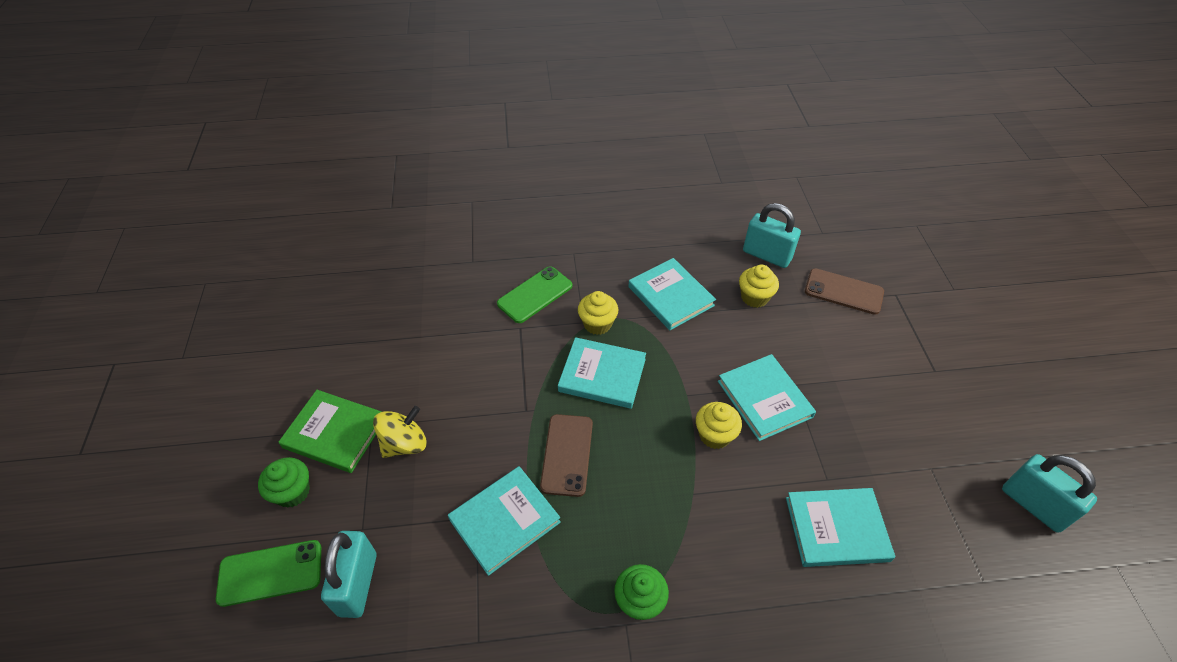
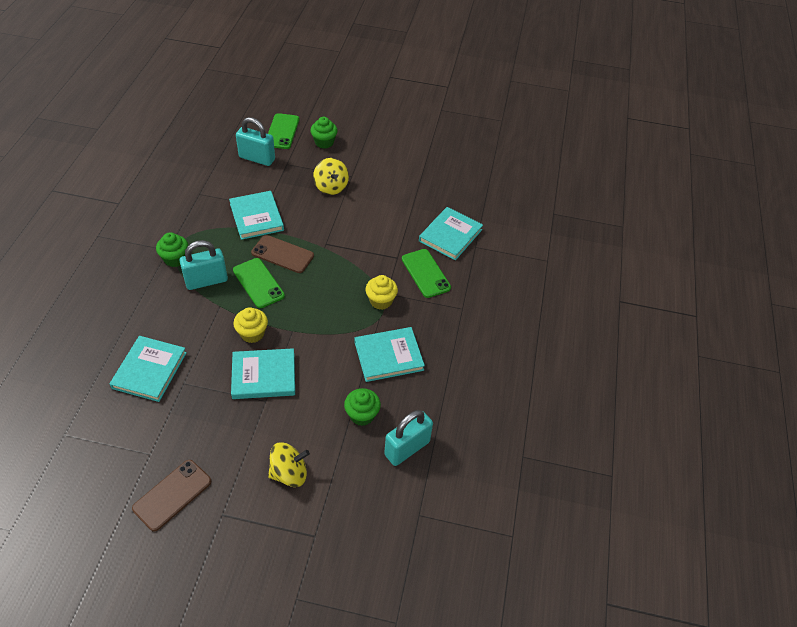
camera: 105 degrees right, 0 degrees up
(335, 433) = (354, 161): green book -> none
(602, 375) = (333, 289): turquoise book -> turquoise book (450, 235)
(631, 463) = (258, 283): none -> green phone
(754, 297) = (362, 415): yellow cupcake -> green cupcake
(843, 292) = (337, 490): brown phone -> brown phone (172, 495)
(855, 333) = (289, 473): none -> yellow spinning top
(1033, 505) = (82, 505): turquoise padlock -> turquoise padlock (206, 281)

